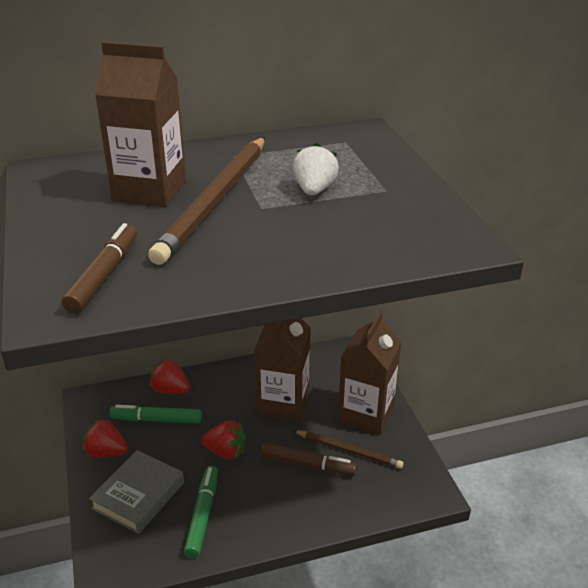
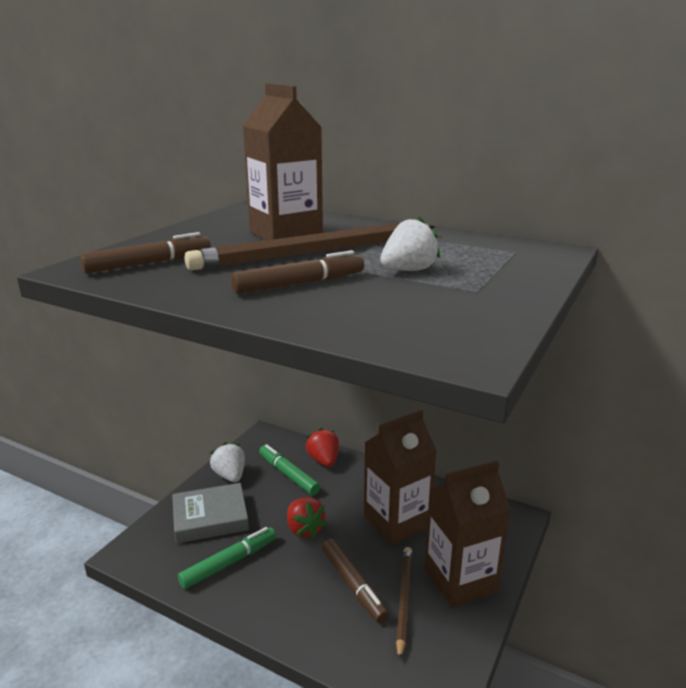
camera: 45 degrees right, 10 degrees down
(106, 452) = (230, 476): red strawberry -> white strawberry
(270, 237) = (299, 284): none -> brown marker
(349, 451) = (403, 600): brown pencil -> brown pencil turned 150 degrees counterclockwise

